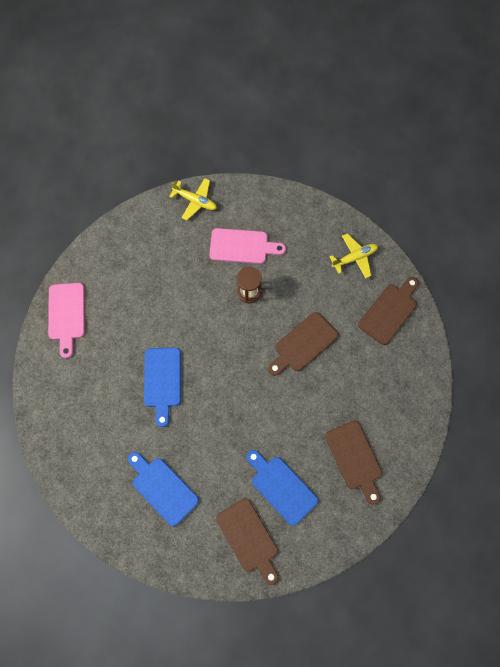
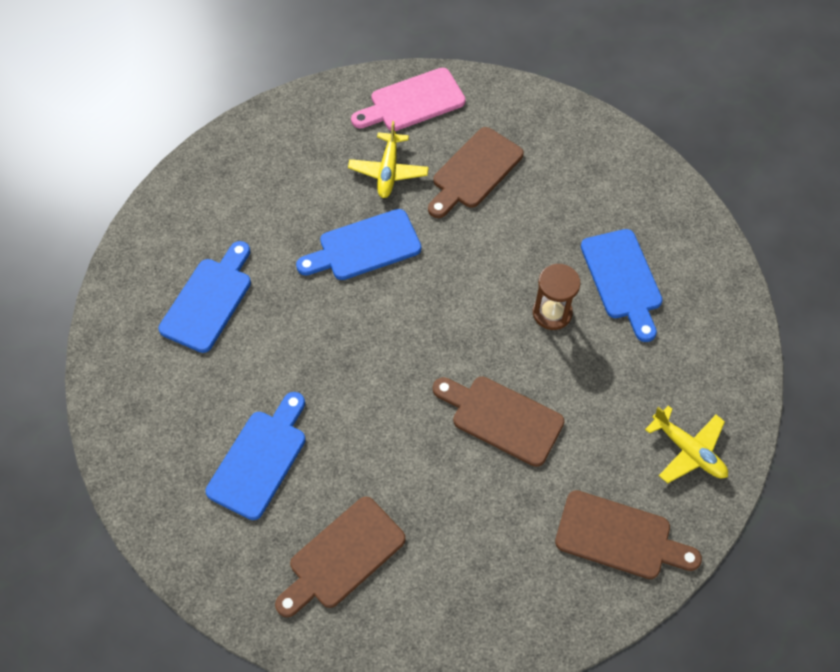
camera: 70 degrees right, 10 degrees down
(195, 201) = (663, 192): yellow plane -> yellow plane (388, 171)
(242, 246) = (622, 279): pink cutting board -> blue cutting board
(249, 538) = (169, 438): brown cutting board -> brown cutting board (474, 171)

